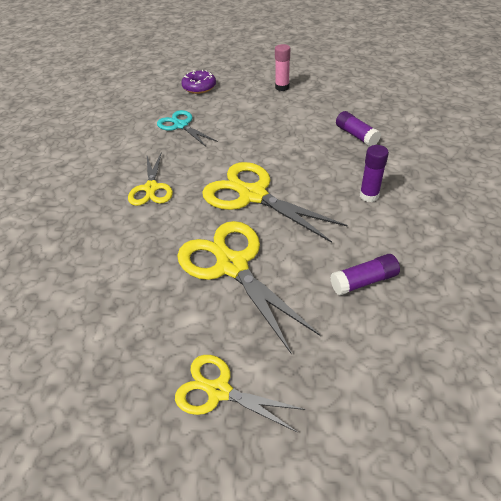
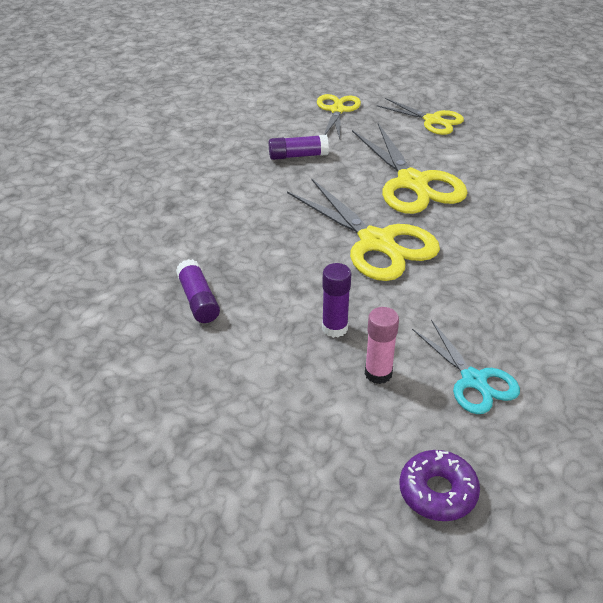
camera: 170 degrees left, 5 degrees down
(151, 188) = (508, 274): yellow scissors -> yellow scissors (337, 110)
(282, 87) = (259, 445): pink glue stick -> pink glue stick (378, 373)
(369, 195) = (242, 219): purple glue stick -> purple glue stick (334, 328)

